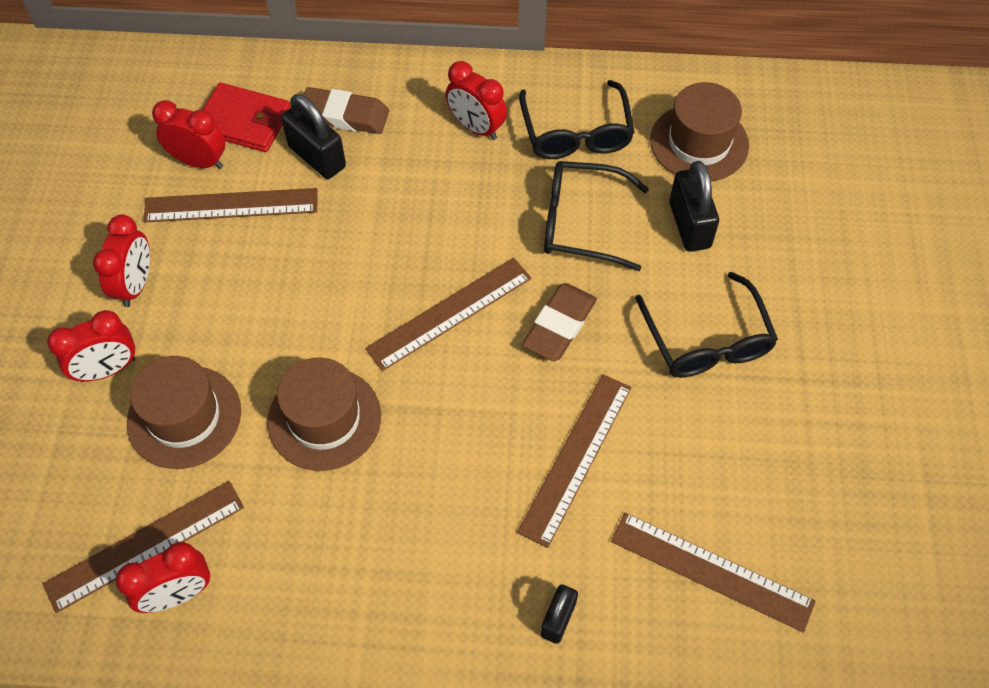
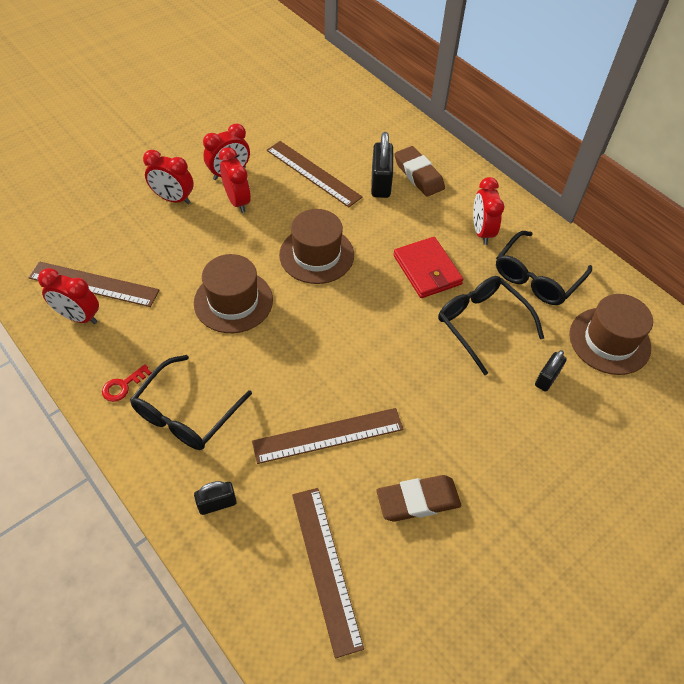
camera: 45 degrees right, 5 degrees down
(184, 417) = (177, 245): brown hat -> brown hat (316, 255)
(199, 161) = (323, 143): red clock -> red clock (237, 201)
(244, 121) = (366, 141): red wallet -> red wallet (427, 270)
(324, 612) = (123, 386): none -> red key
(449, 313) = (354, 307): brown ruler -> none
(559, 326) = (403, 363): brown eraser -> brown eraser (418, 500)
(689, 225) = (547, 378): black padlock -> black padlock, size x0.61
(707, 341) = (479, 447): black glasses -> black glasses (186, 414)

